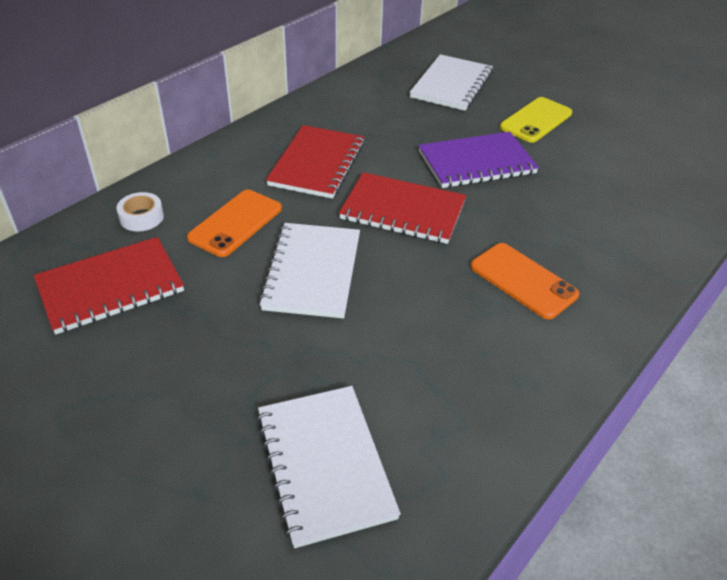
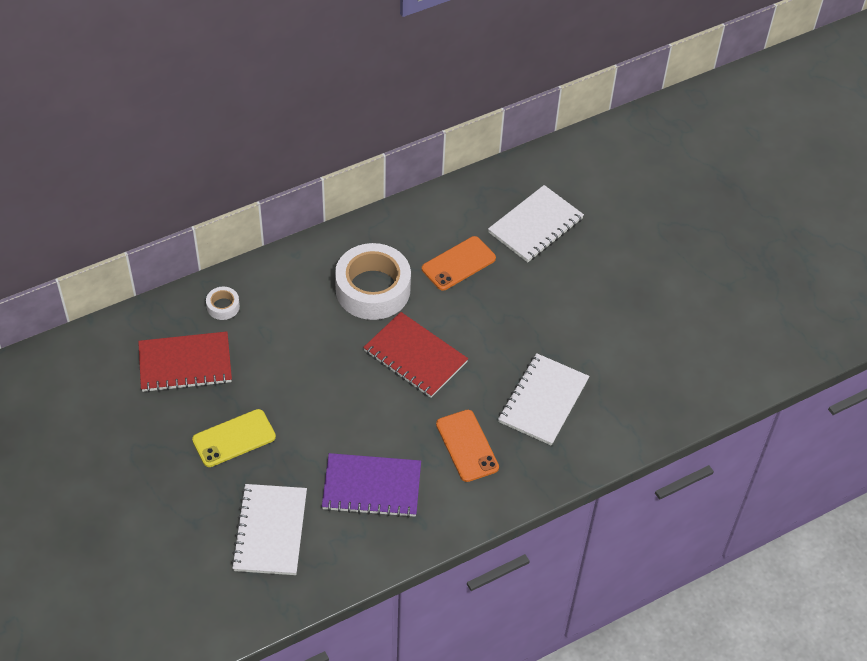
camera: 20 degrees right, 10 degrees up
(235, 223) = (287, 332): orange phone -> orange phone (458, 263)
(312, 272) = (323, 392): white notebook -> white notebook (543, 401)
(317, 164) = (373, 289): red notebook -> white tape
(476, 163) = (501, 325): purple notebook -> purple notebook (372, 487)
(536, 120) = (583, 291): yellow phone -> yellow phone (234, 438)

